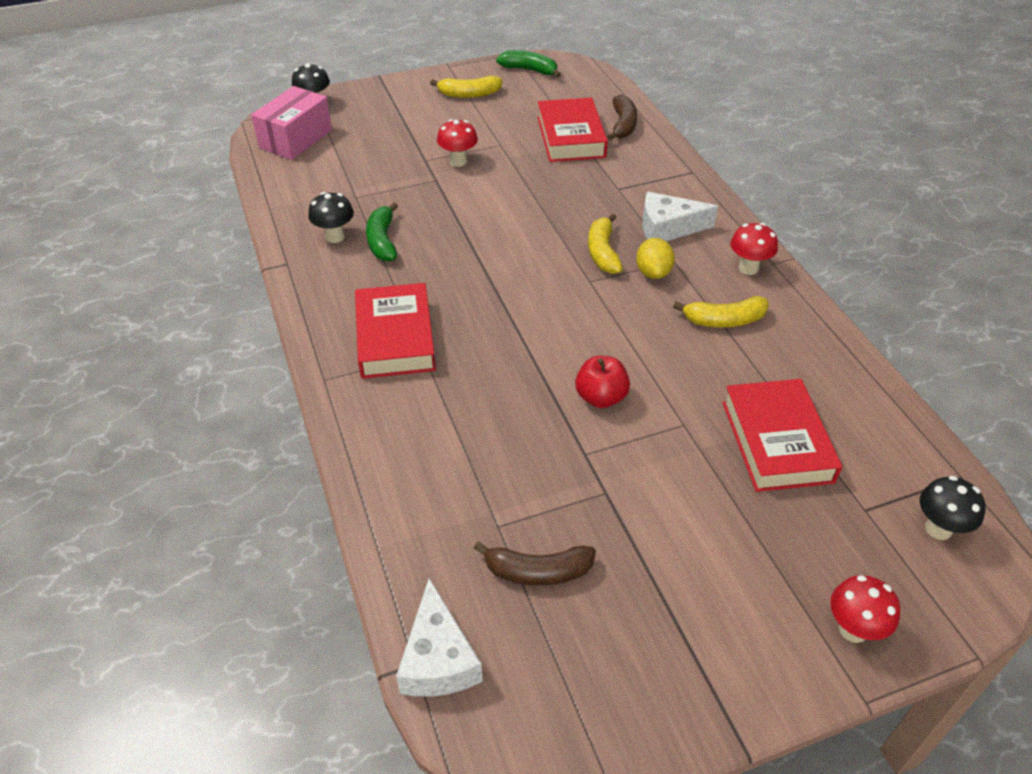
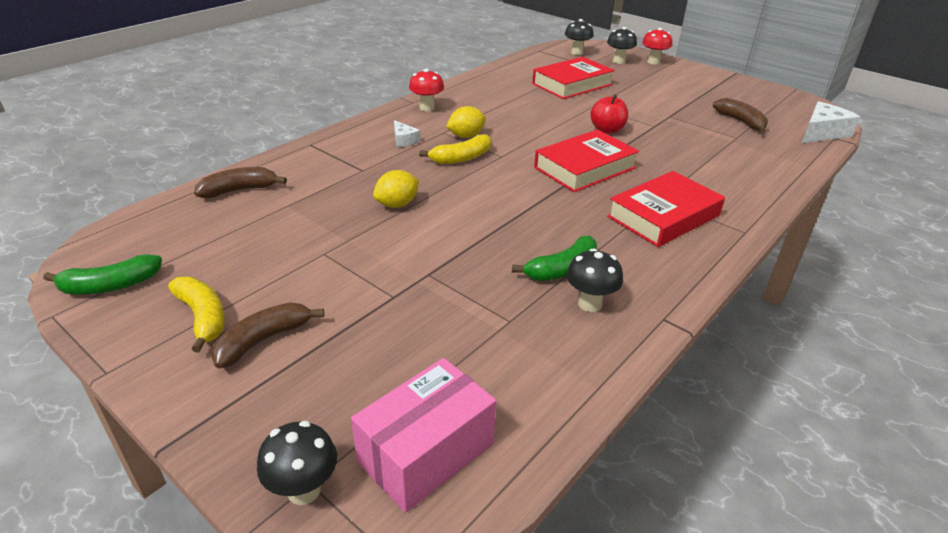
camera: 120 degrees left, 10 degrees down
(296, 139) = (426, 453): pink box -> pink box turned 45 degrees counterclockwise
(428, 109) = (263, 340): none -> brown banana
(458, 161) = (380, 270): red mushroom -> none
(529, 70) = (110, 286): green banana -> green banana turned 105 degrees counterclockwise
(542, 191) = (397, 204): none -> yellow lemon
(570, 137) = (281, 213): red book -> red book (585, 168)
(667, 228) = (404, 140): white cheese -> white cheese, size x0.56
(724, 320) = (490, 108): yellow banana -> none
(871, 570) = (619, 61): none -> black mushroom

